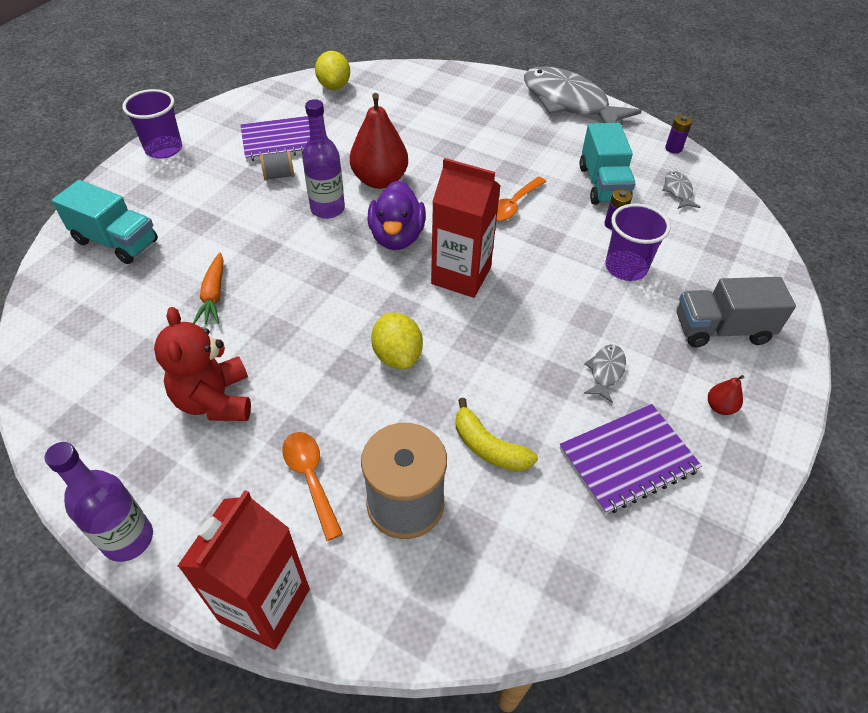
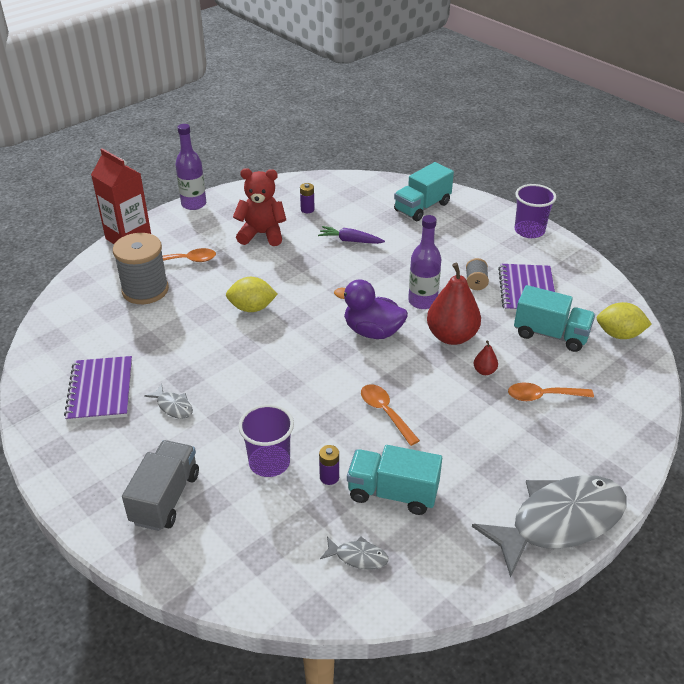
camera: 110 degrees right, 10 degrees down
(214, 295) = (350, 241): orange carrot -> purple carrot
(350, 121) = (551, 334): none -> turquoise truck
(438, 119) = (543, 396): none -> orange spoon
(461, 276) = (311, 356): red carton -> none
(488, 447) = (156, 331): yellow banana -> none
(673, 148) = (438, 592): purple battery -> purple battery (307, 209)
(720, 407) = (101, 459): red pear -> red pear (484, 371)

